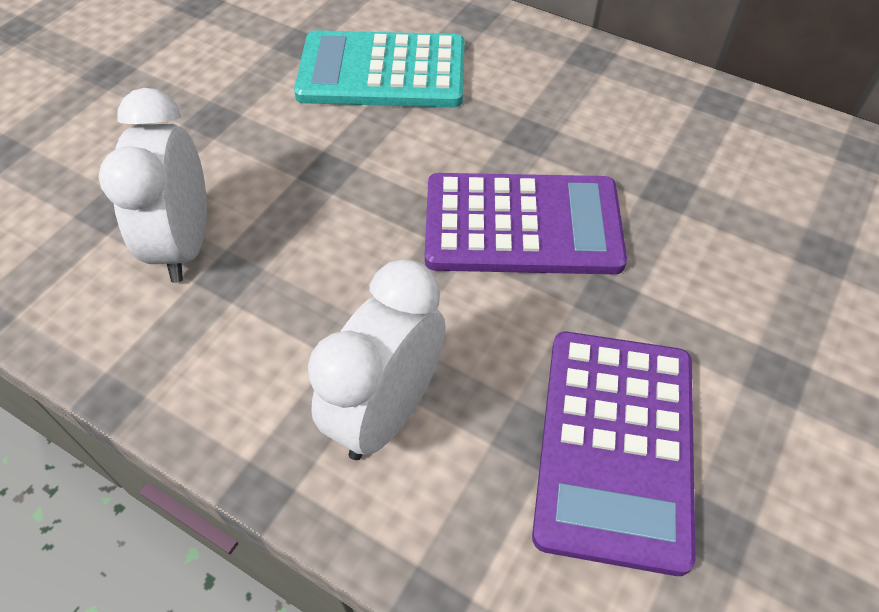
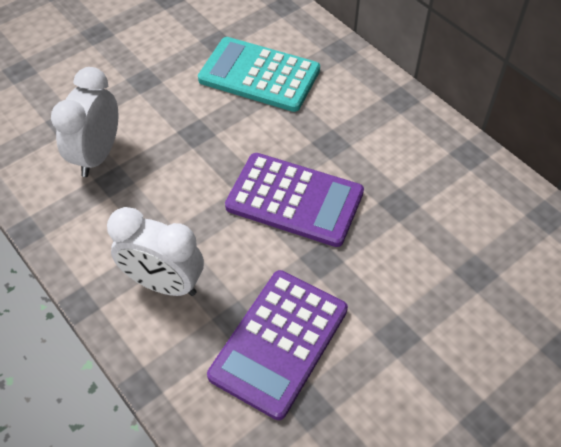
camera: 20 degrees right, 0 degrees up
(386, 412) = (164, 284): white clock -> white clock turned 120 degrees counterclockwise

